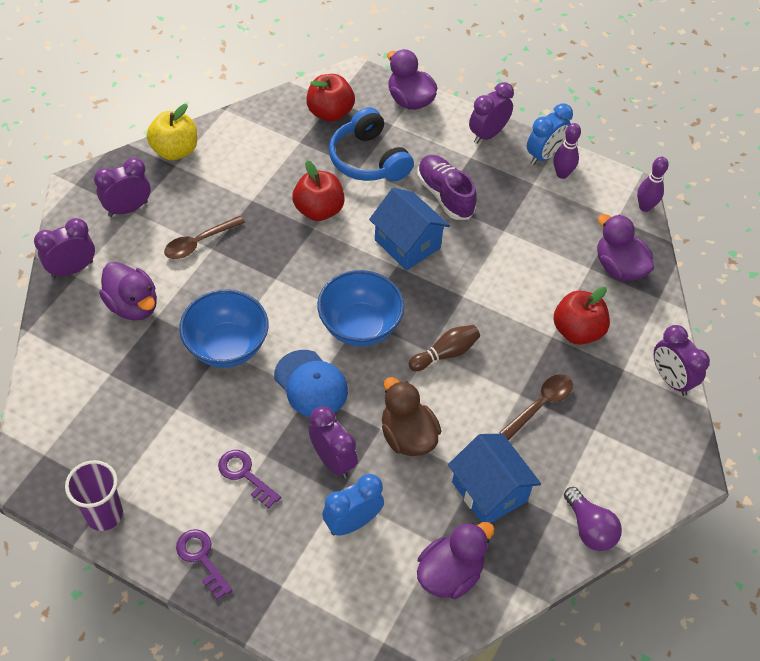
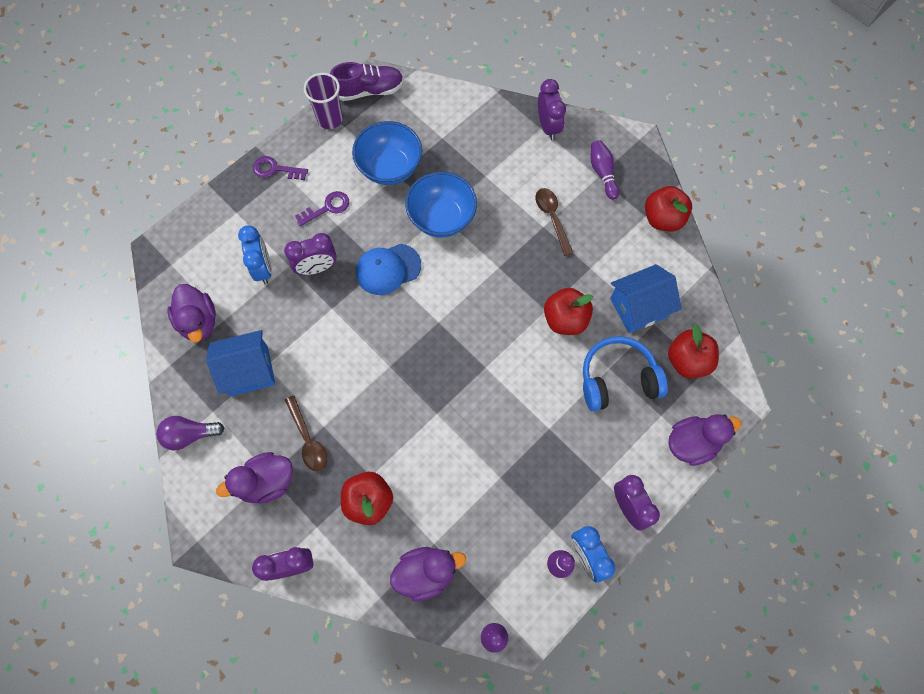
camera: 110 degrees right, 15 degrees up
(128, 209) = (602, 173): purple clock -> purple bowling pin
(133, 305) = (500, 161): purple duck -> purple duck (266, 482)
(175, 151) = (663, 219): yellow apple -> red apple
(201, 558) = (275, 169): purple key -> purple key turned 150 degrees counterclockwise
(360, 326) = (430, 319): blue bowl -> blue bowl (390, 168)
(407, 244) = (507, 384): blue house -> blue house (639, 307)
(407, 436) = (317, 326): brown duck -> none
(445, 195) = (557, 436): purple shoe -> purple shoe (369, 90)
(445, 353) = (382, 379): brown bowling pin -> none

